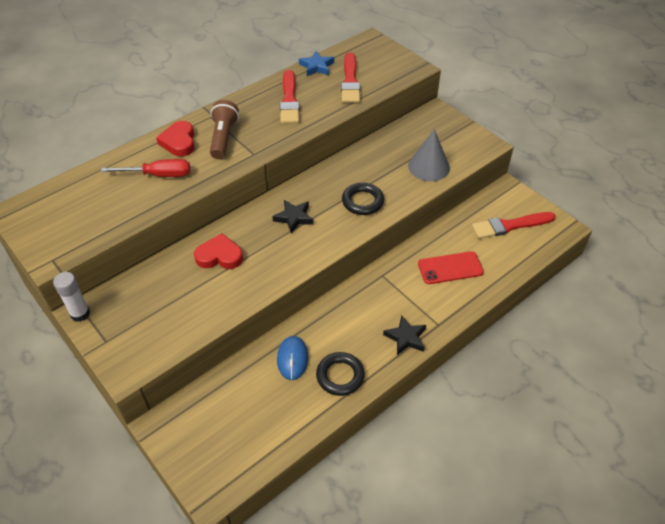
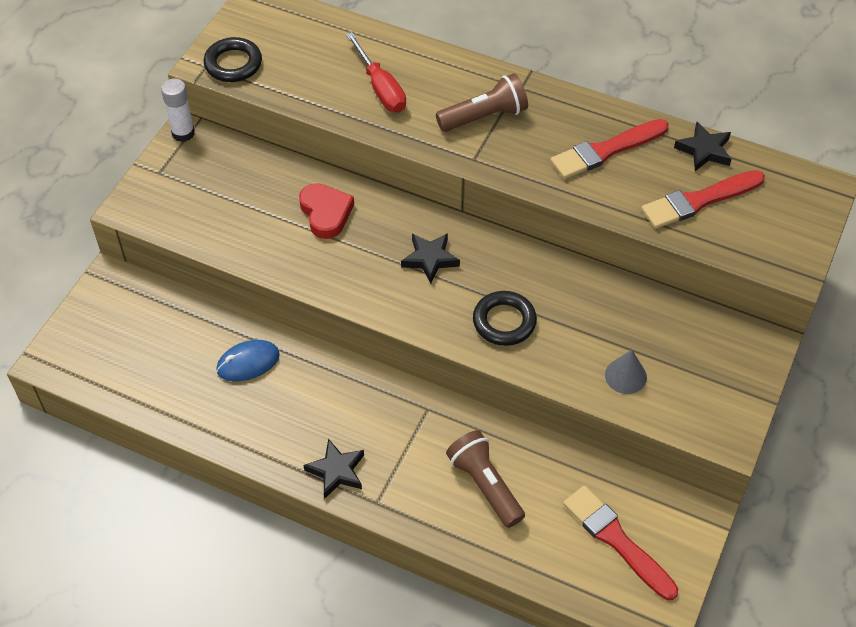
camera: 65 degrees right, 5 degrees up
(179, 142) = (449, 79): red heart -> none
(317, 67) = (704, 150): blue star -> black star
(340, 376) = (245, 420): black ring -> black ring (233, 64)
(428, 167) = (625, 376): grey cone -> grey cone, size x0.62
(450, 268) = (485, 485): red phone -> brown flashlight

